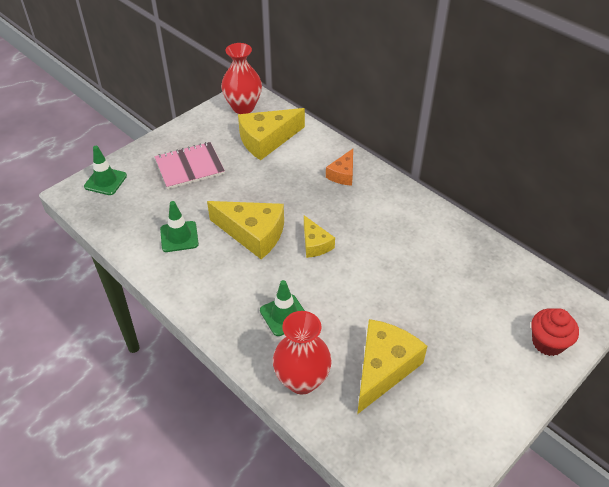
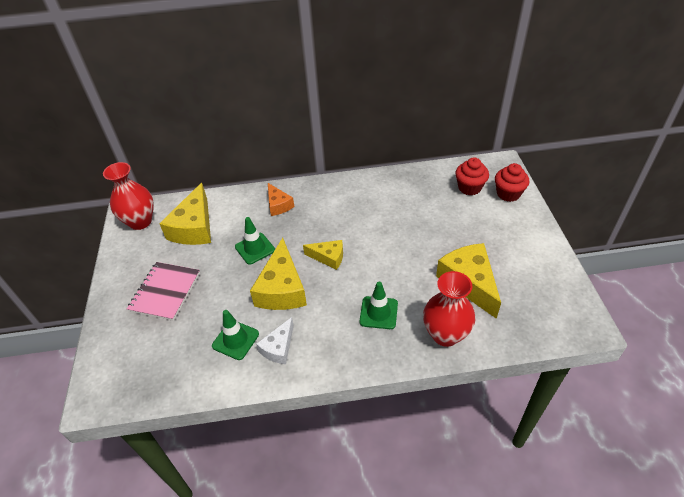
camera: 50 degrees left, 0 degrees up
(105, 181) = (110, 363): green traffic cone -> green traffic cone (255, 248)
(193, 268) = (279, 347): none -> white cheese
(253, 234) = (282, 288): yellow cheese -> yellow cheese turned 120 degrees clockwise
(519, 303) = (469, 187): none -> red cupcake

